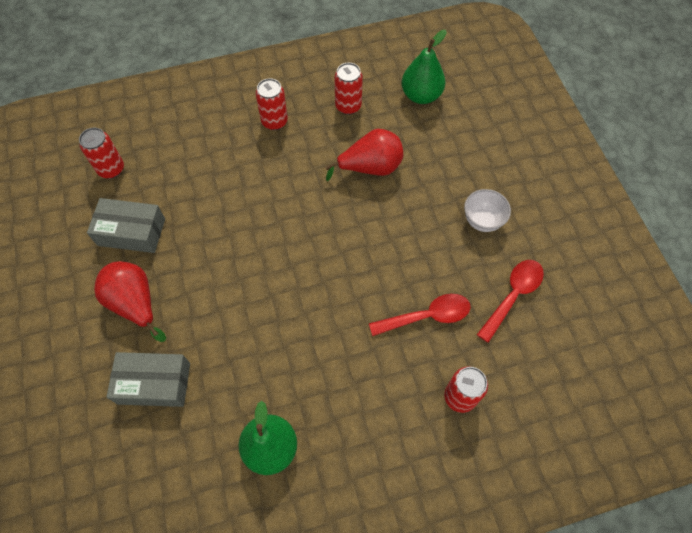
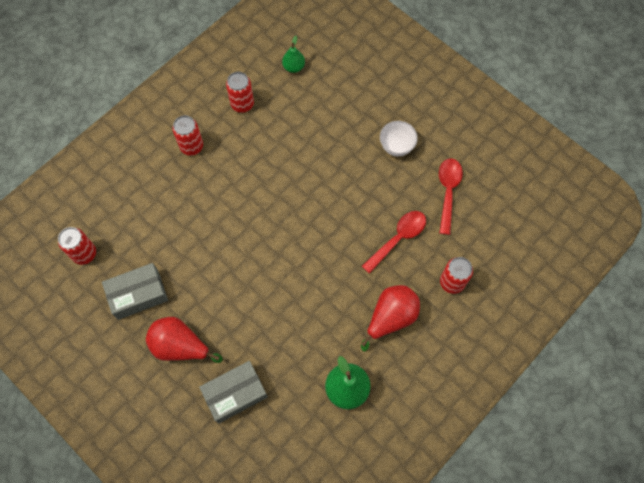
camera: 30 degrees left, 5 degrees up
(370, 167) = (290, 146): red pear -> red pear (390, 317)
(421, 95) = (293, 67): green pear -> green pear, size x0.60

